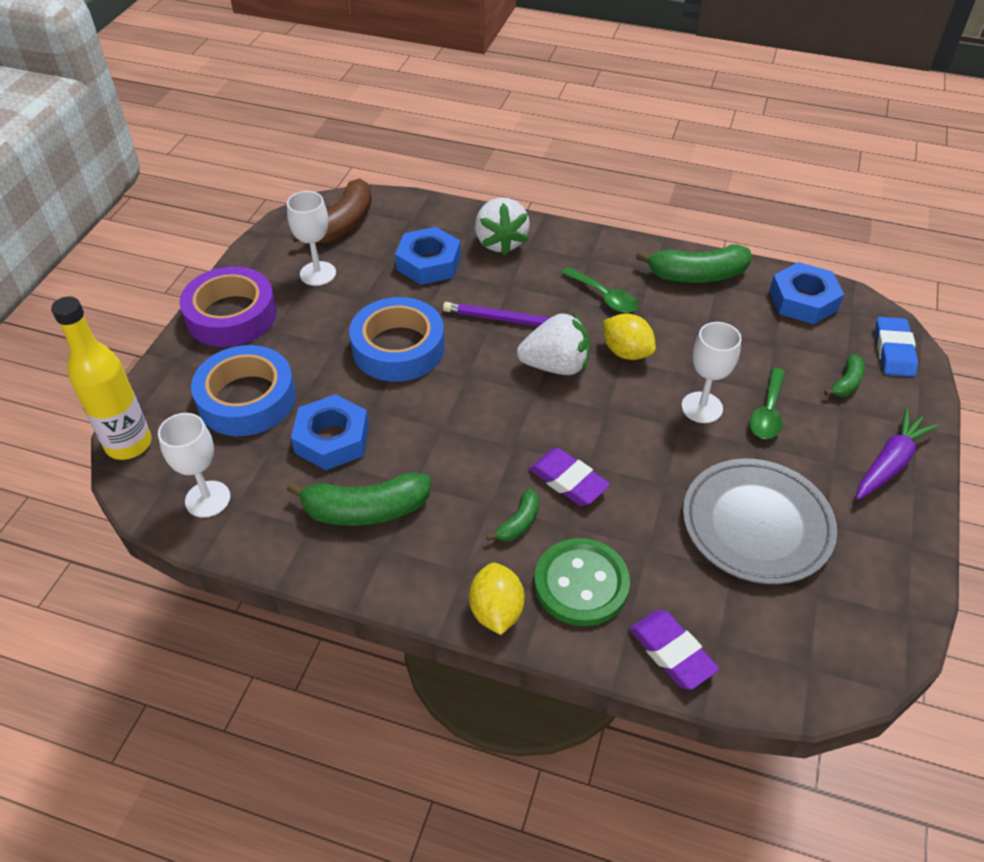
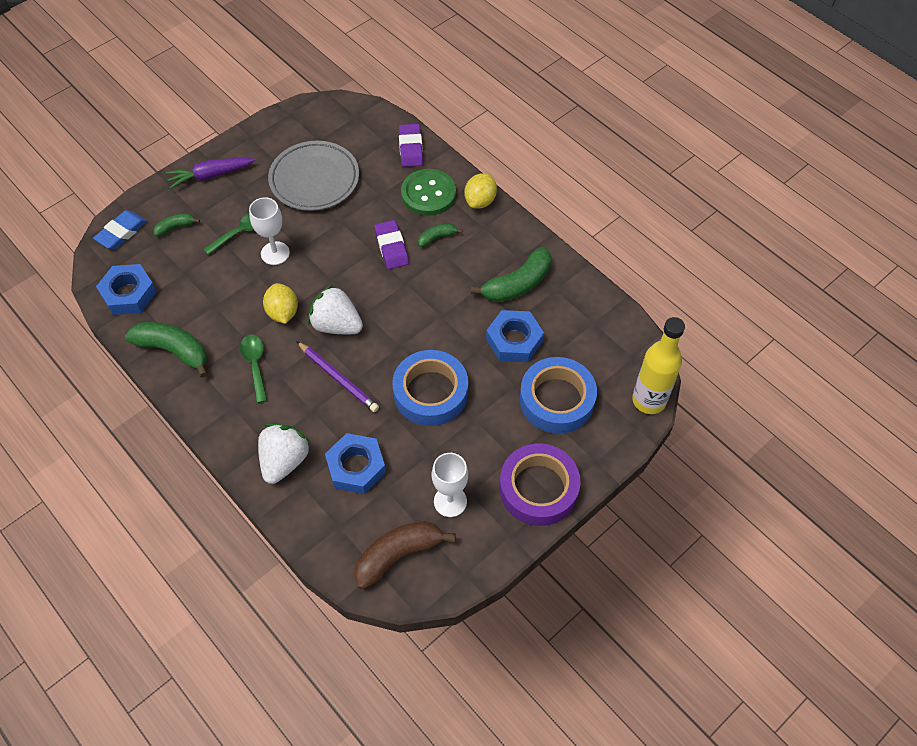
camera: 150 degrees left, 10 degrees up
(208, 499) = (609, 335): white goblet -> none
(366, 510) = (517, 284): green banana -> green banana turned 120 degrees clockwise

